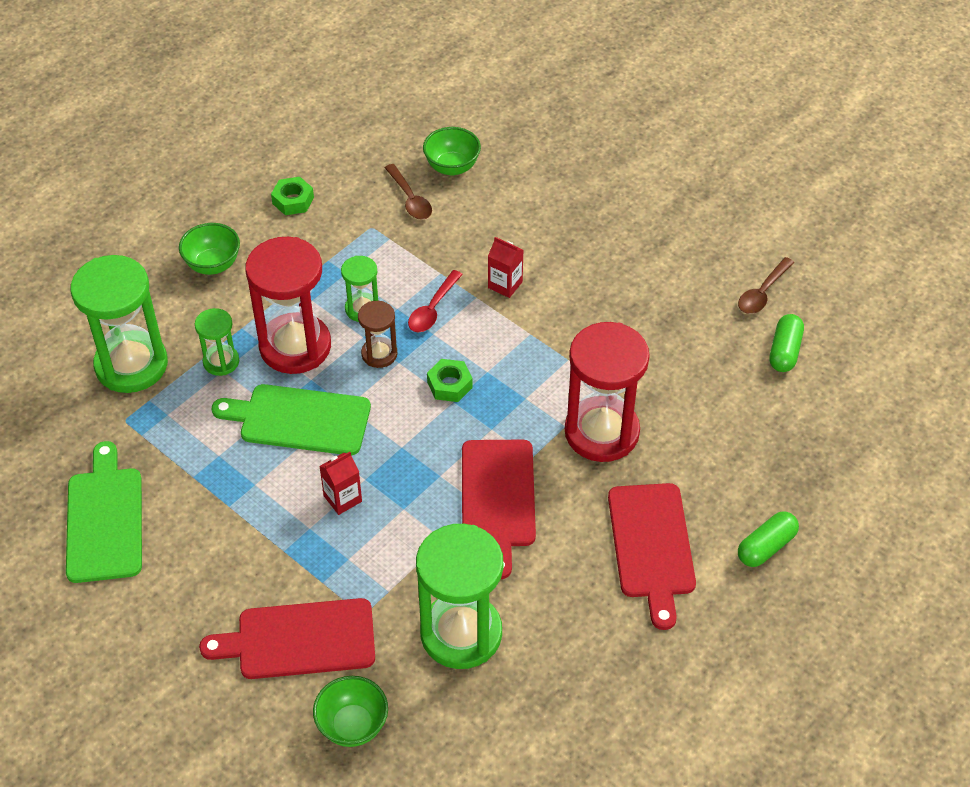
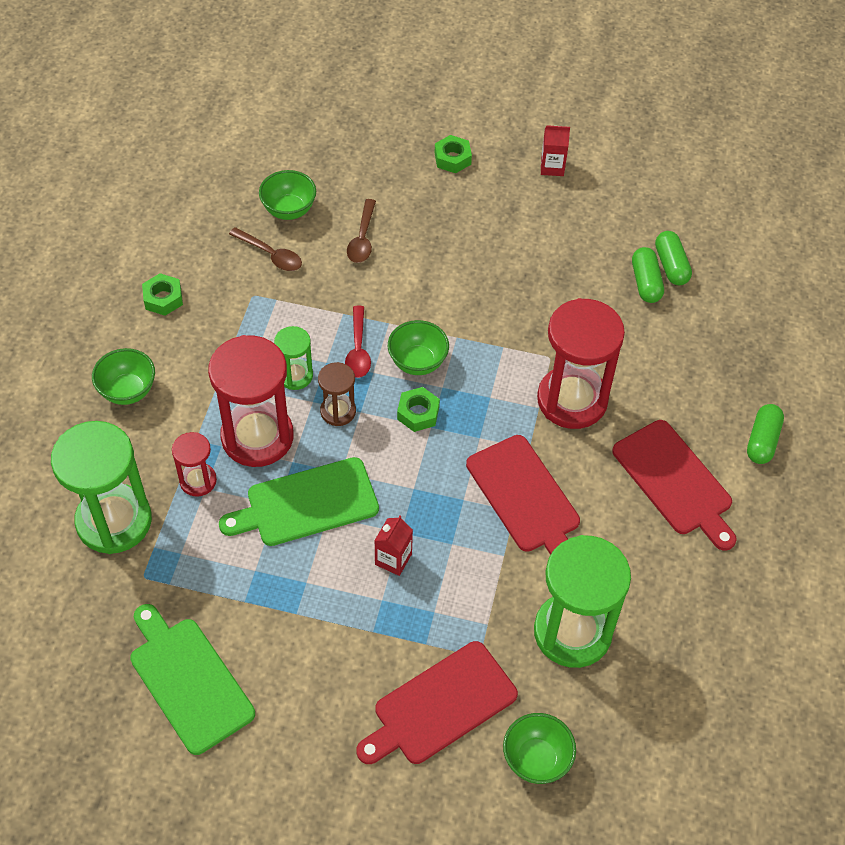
camera: 30 degrees left, 5 degrees up
(221, 362) = (198, 481): green hourglass -> red hourglass
(479, 341) = (417, 362): none -> green bowl
(505, 285) = (406, 301): red carton -> red carton (552, 167)
(634, 176) = (452, 158): none -> green nut
(748, 357) = (646, 282): none -> green capsule
(762, 292) = (622, 221): brown spoon -> brown spoon (362, 238)

